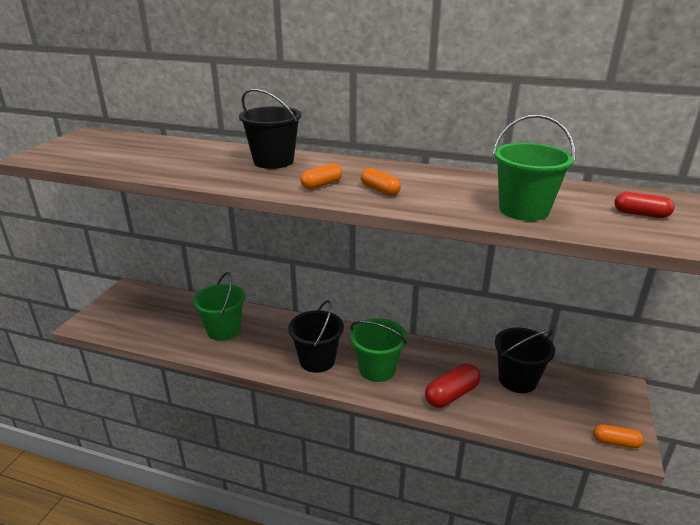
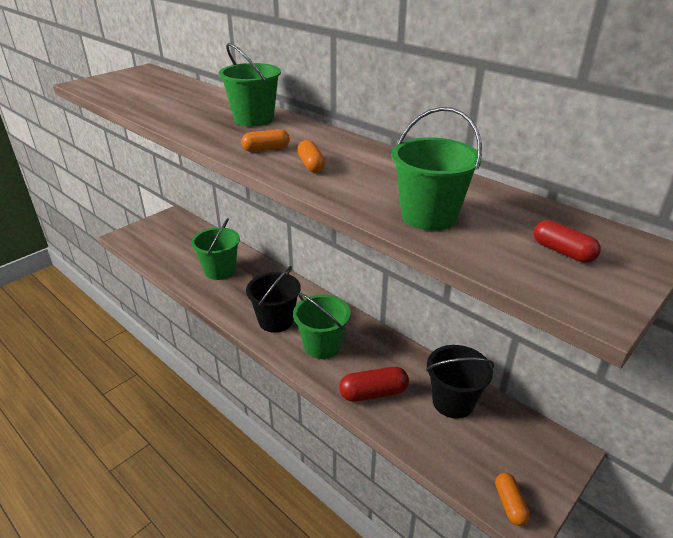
camera: 25 degrees right, 5 degrees up
(273, 161) = (254, 119): black bucket -> green bucket
(615, 442) = (510, 504): orange capsule -> orange capsule turned 45 degrees clockwise

